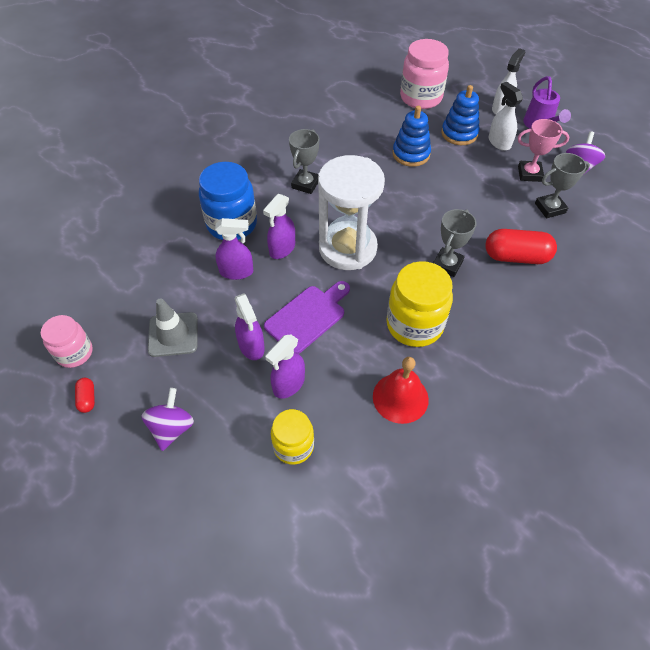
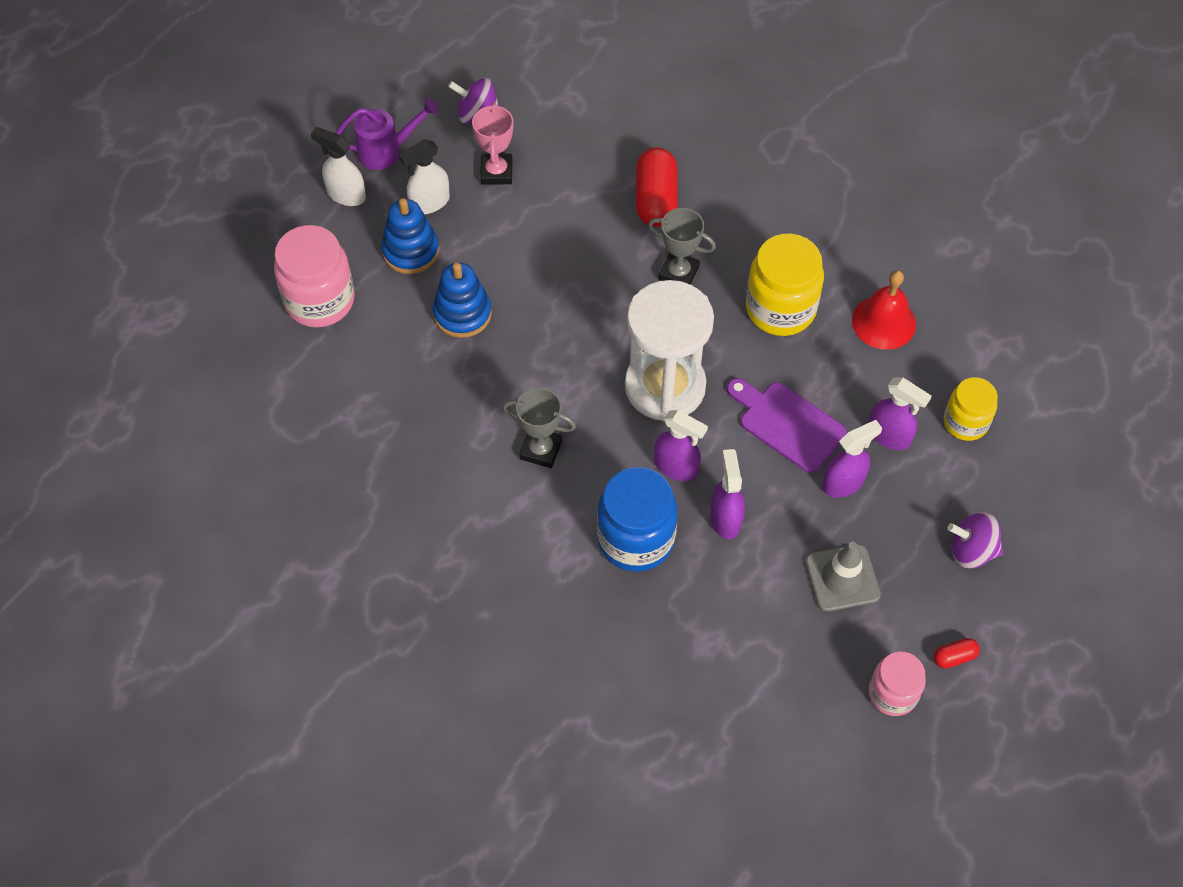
camera: 95 degrees left, 5 degrees up
(550, 208) = (563, 156): grey trophy -> none

